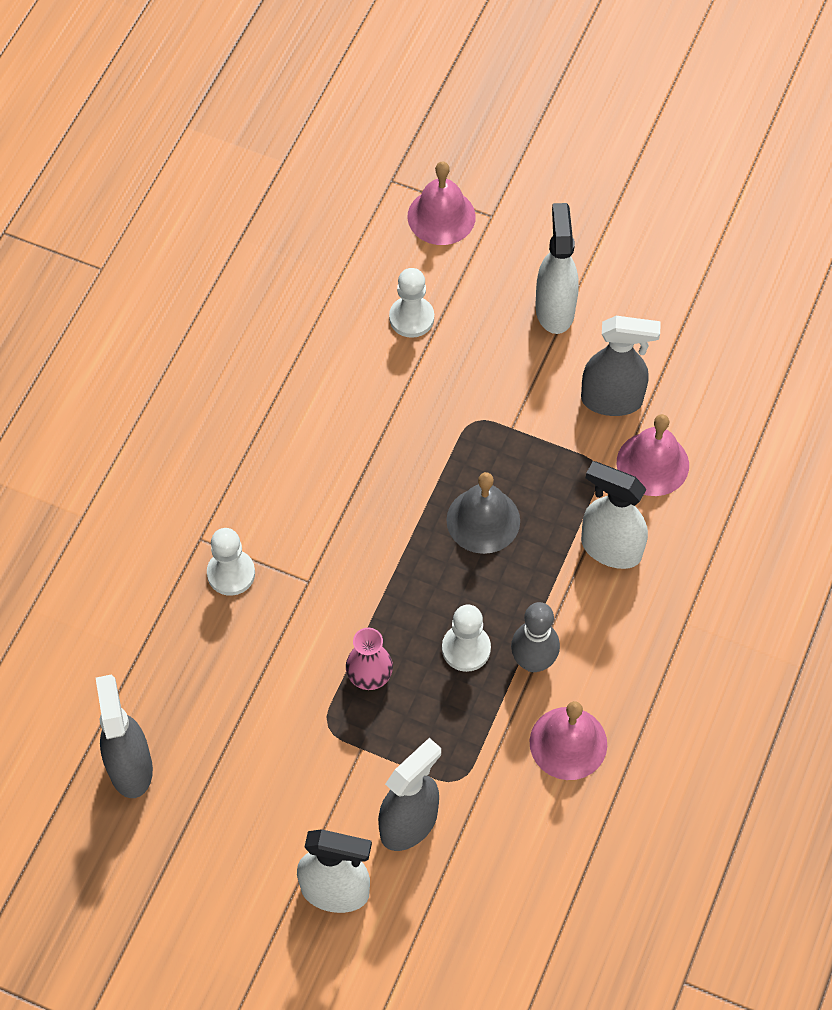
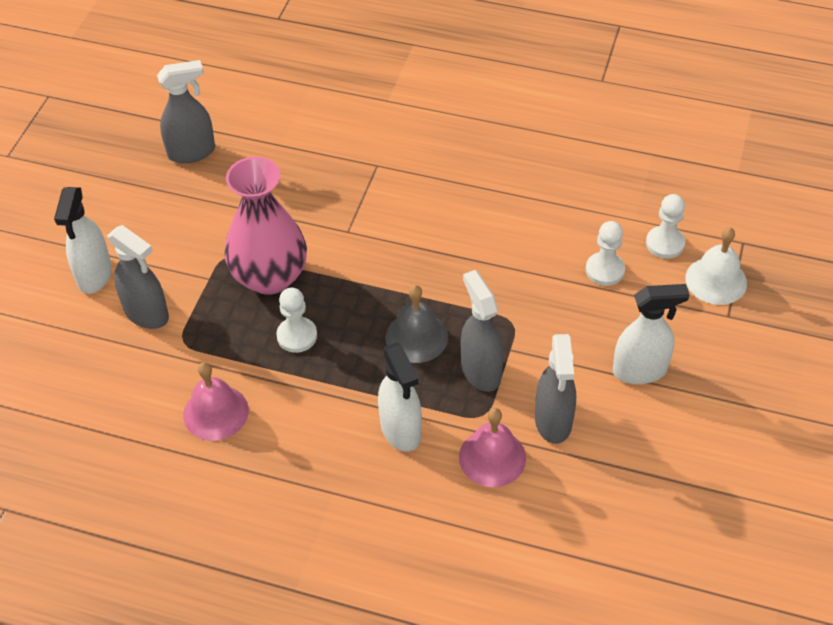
camera: 85 degrees right, 10 degrees down
(231, 573) = (349, 186): white pawn -> white pawn (665, 243)
(369, 675) = (270, 277): pink vase -> pink vase, size x2.17
(441, 216) = (716, 280): pink bell -> white bell
(533, 661) = (288, 382): grey bowling pin -> none
(538, 461) = (480, 371): none -> grey spray bottle
(610, 548) = (401, 430): white spray bottle -> white spray bottle turned 135 degrees clockwise

